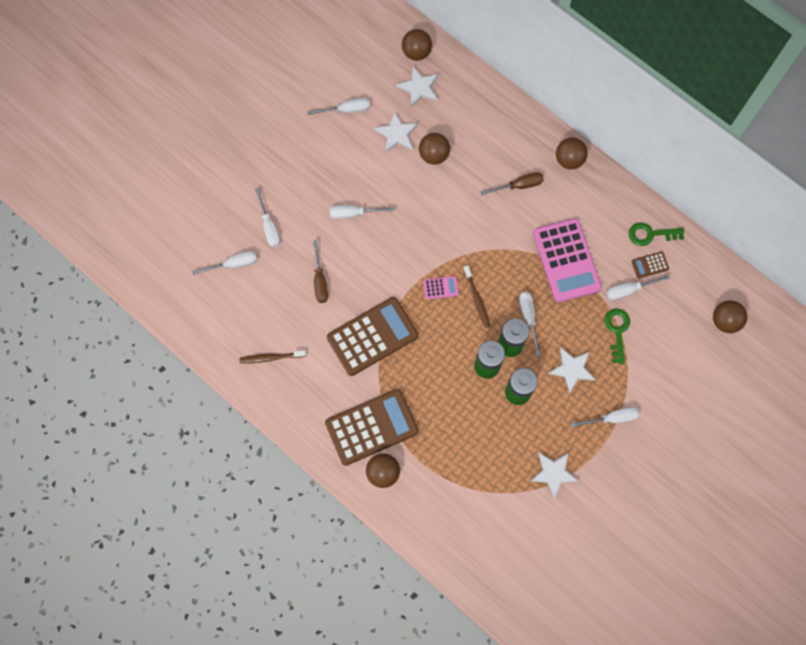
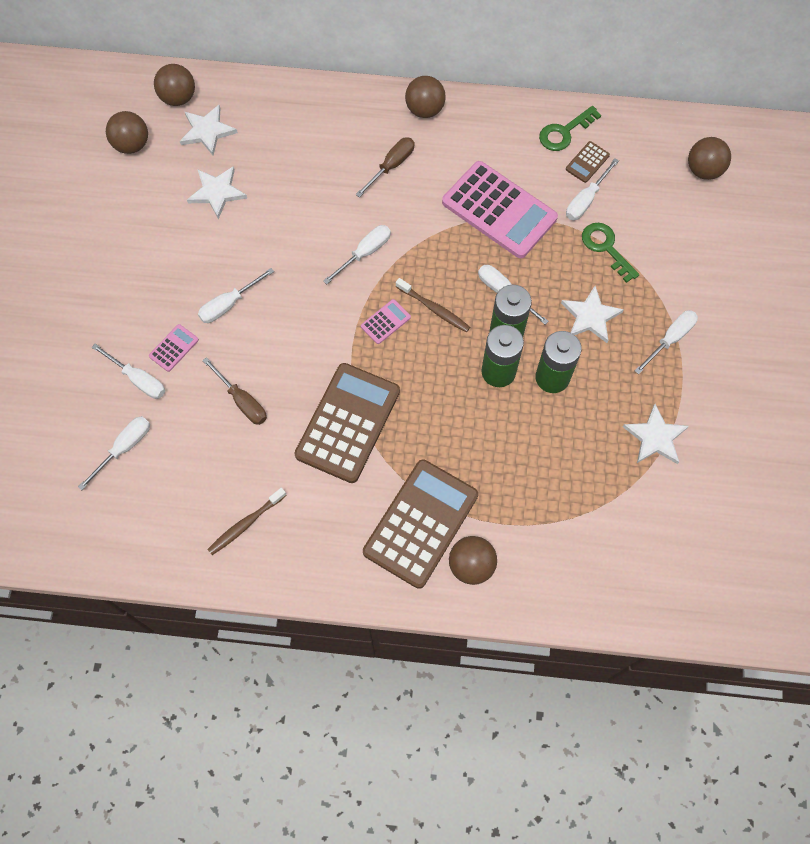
camera: 35 degrees left, 5 degrees down
(302, 220) = (174, 348): none -> pink calculator
(346, 110) = (140, 200): white screwdriver -> white screwdriver (365, 253)
(434, 155) = (275, 190): brown ball -> brown ball (132, 145)

